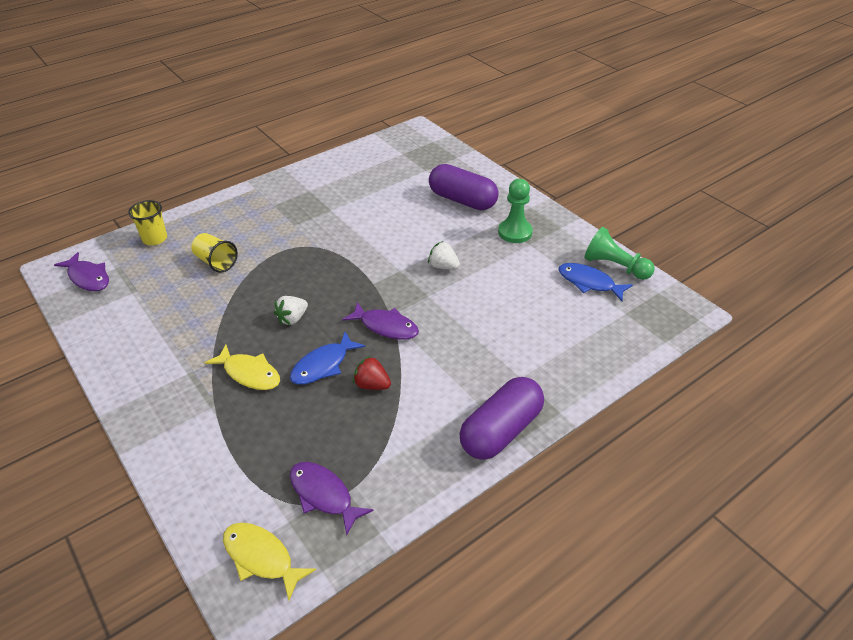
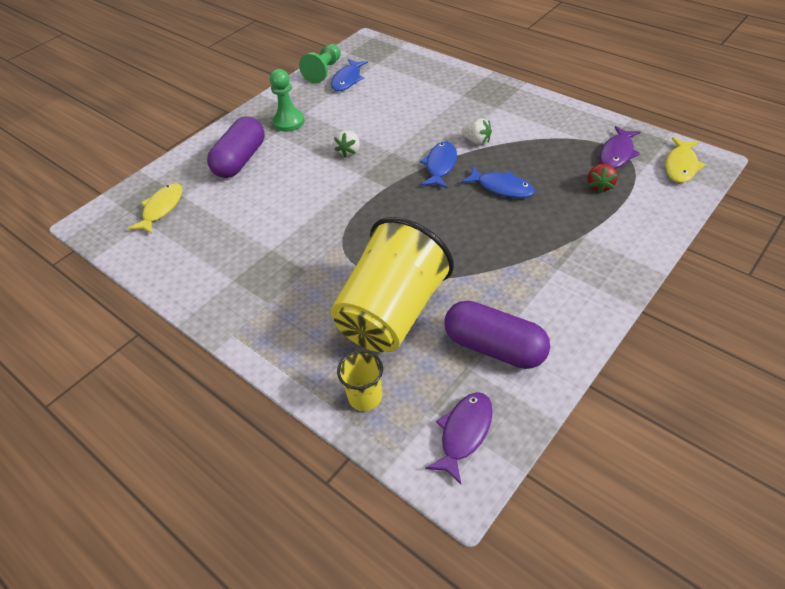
camera: 100 degrees left, 5 degrees up
(216, 262) = (392, 313): yellow cup -> yellow cup, size x2.31
(249, 373) = (535, 227): yellow fish -> yellow fish (161, 209)
(292, 319) = (455, 223): white strawberry -> white strawberry (477, 141)
(372, 385) = (507, 157): red strawberry -> red strawberry (600, 186)
(385, 326) = (440, 166): purple fish -> blue fish
(500, 431) = (515, 95): purple capsule -> purple capsule (494, 347)

